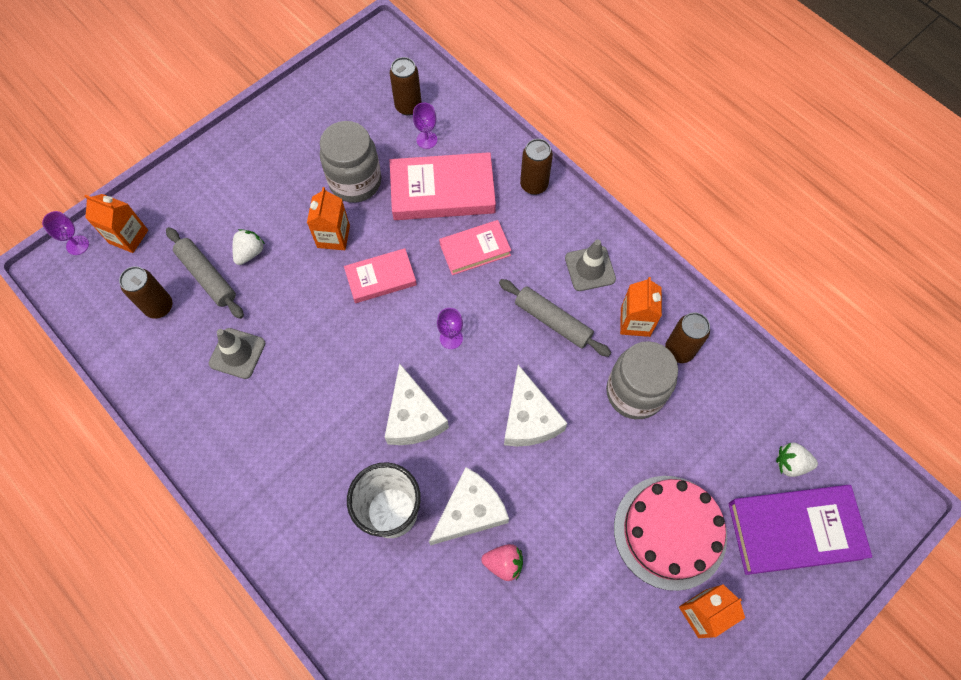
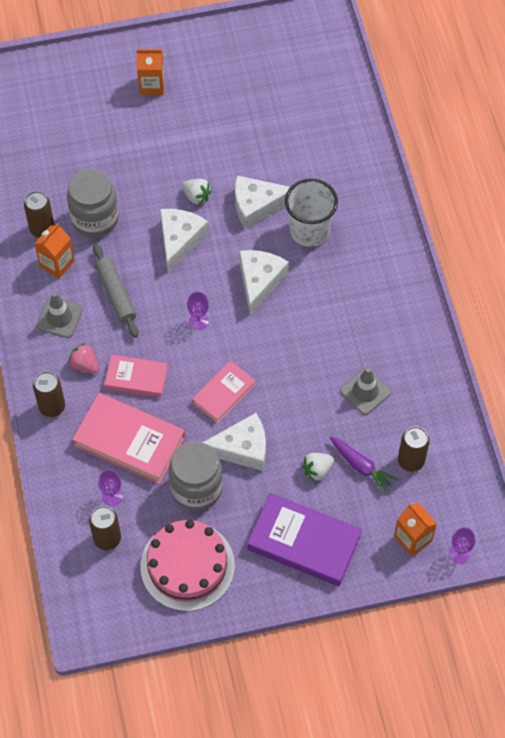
camera: 150 degrees left, 5 degrees down
(207, 276) = (361, 467): grey rolling pin -> purple carrot
(333, 236) = (242, 448): orange carton -> white cheese
(381, 278) = (223, 394): pink book -> pink book turned 60 degrees counterclockwise
(504, 563) = (254, 167): pink strawberry -> pink strawberry (85, 365)
(670, 531) = (137, 132): pink cake -> pink cake (187, 566)
(790, 463) = (29, 129): white strawberry -> white strawberry (196, 196)
(794, 530) = (60, 95): purple book -> purple book (304, 542)

